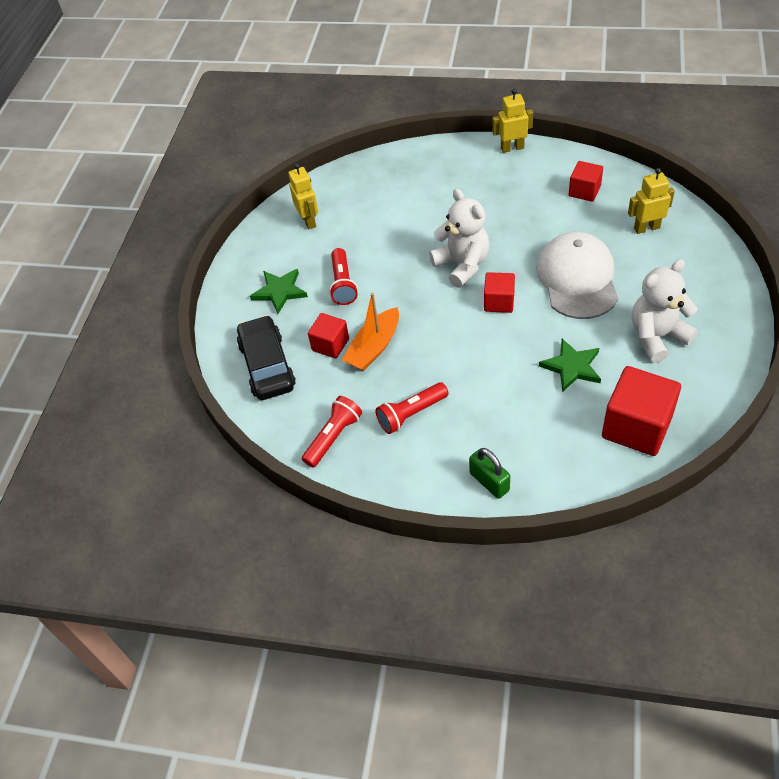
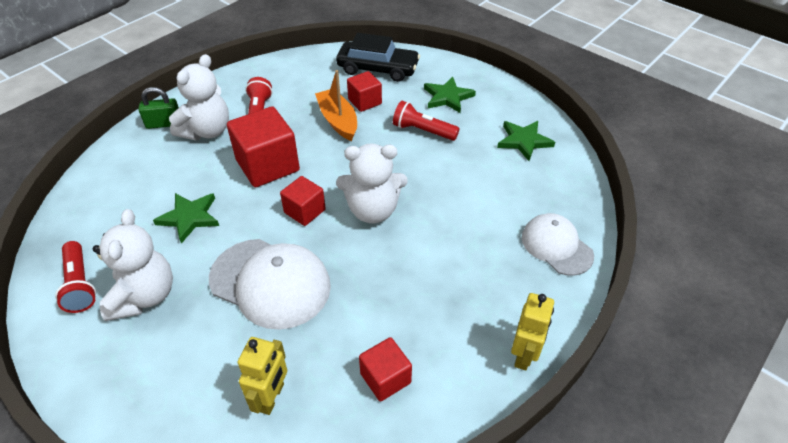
camera: 115 degrees right, 5 degrees down
(309, 221) = (524, 141): yellow robot -> green star
(333, 437) = (284, 75): red flashlight -> red flashlight (80, 284)
(412, 165) = (556, 246): none -> white cap
(469, 436) = (207, 131): none -> white teddy bear
(636, 427) = (95, 221): red cube -> red cube (267, 165)

